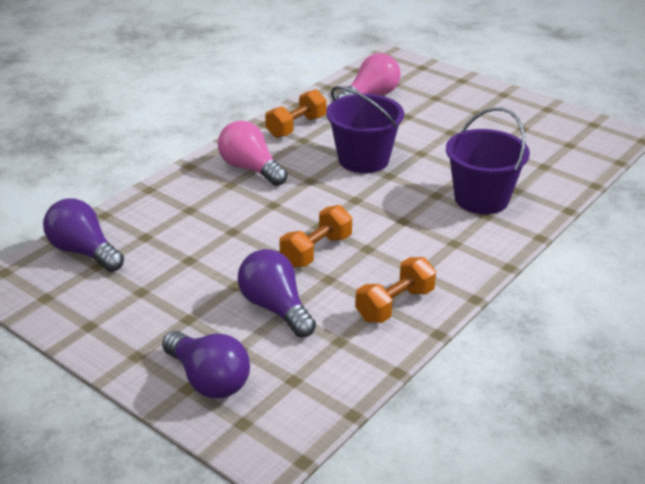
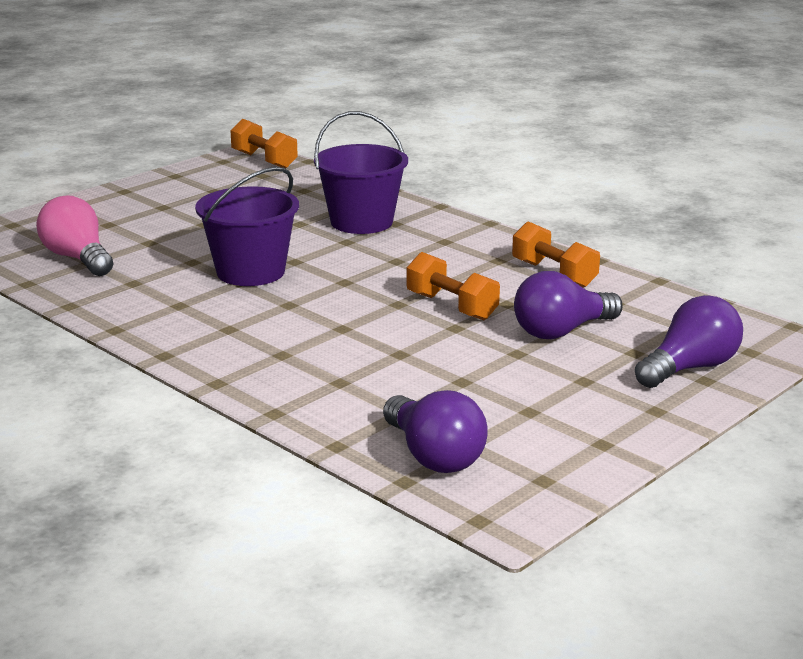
camera: 85 degrees left, 10 degrees down
(84, 251) = (434, 456): purple light bulb -> purple light bulb turned 75 degrees counterclockwise
(250, 169) = (244, 340): pink light bulb -> none
(296, 127) = (140, 307): orange dumbbell -> orange dumbbell (264, 160)

